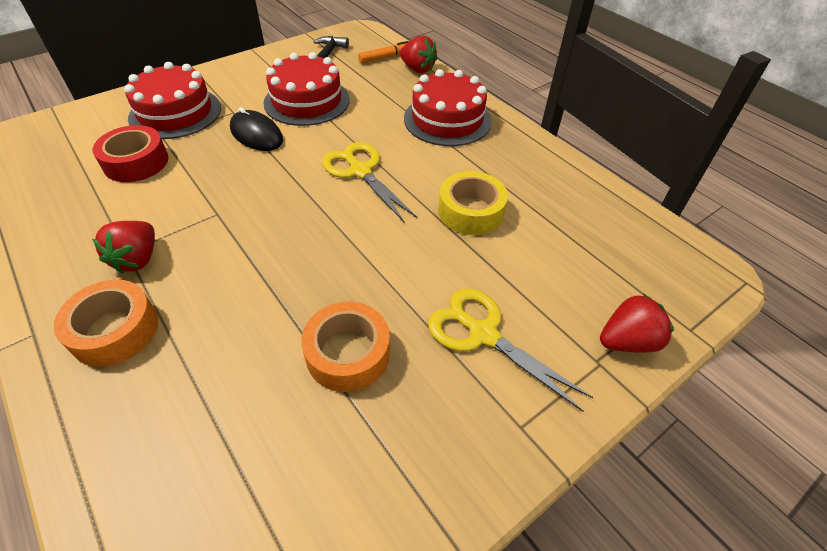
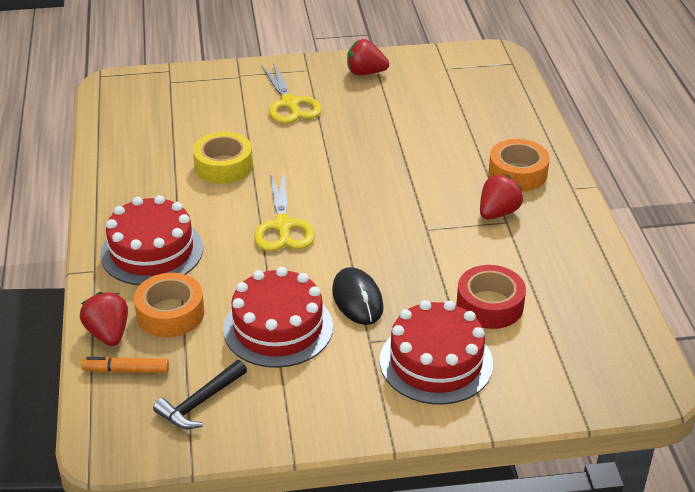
camera: 150 degrees left, 10 degrees down
(348, 353) = (376, 120): orange tape -> orange tape (170, 313)
(627, 341) = (212, 77): red strawberry -> red strawberry (365, 73)

